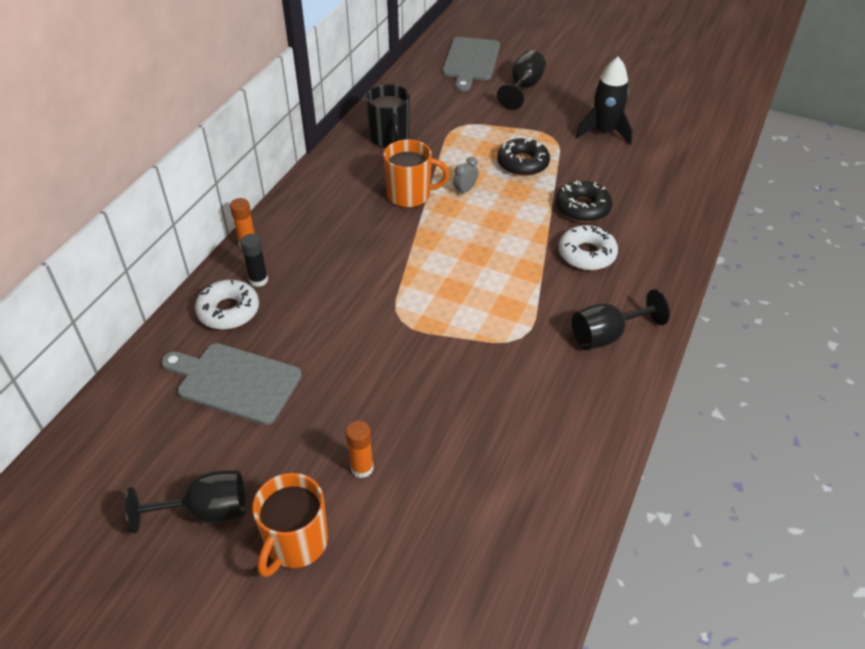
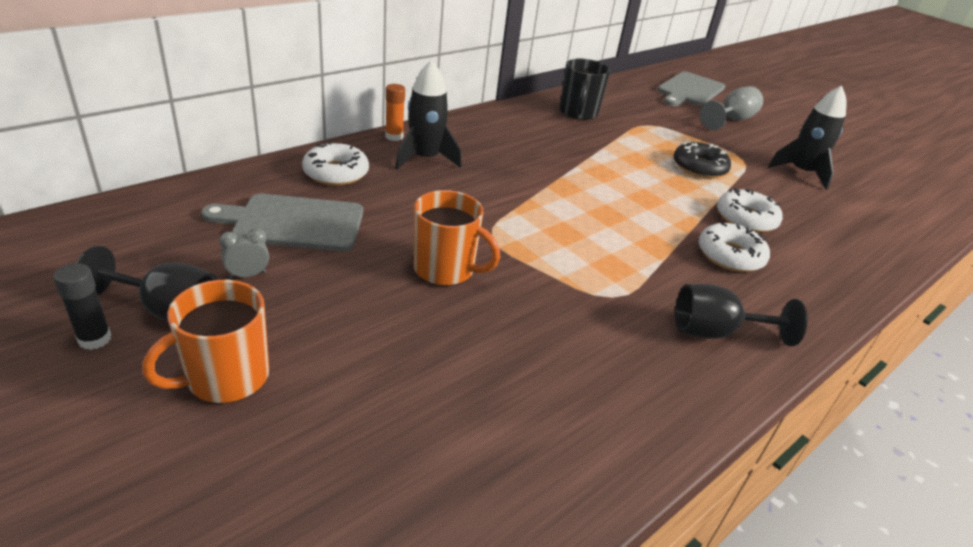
camera: 20 degrees right, 10 degrees down
(235, 382) = (293, 223): grey cutting board -> grey cutting board turned 45 degrees counterclockwise
(258, 280) = (381, 162): black glue stick -> black glue stick (95, 339)
(293, 259) = (425, 159): none -> black rocket
(362, 468) = (353, 340): orange glue stick -> none
(410, 195) = (570, 153): orange mug -> orange mug (446, 269)
(465, 190) = (627, 167): grey clock -> grey clock (248, 275)
(523, 88) = (731, 120): black goblet -> grey goblet
(582, 208) = (746, 218): black donut -> white donut

